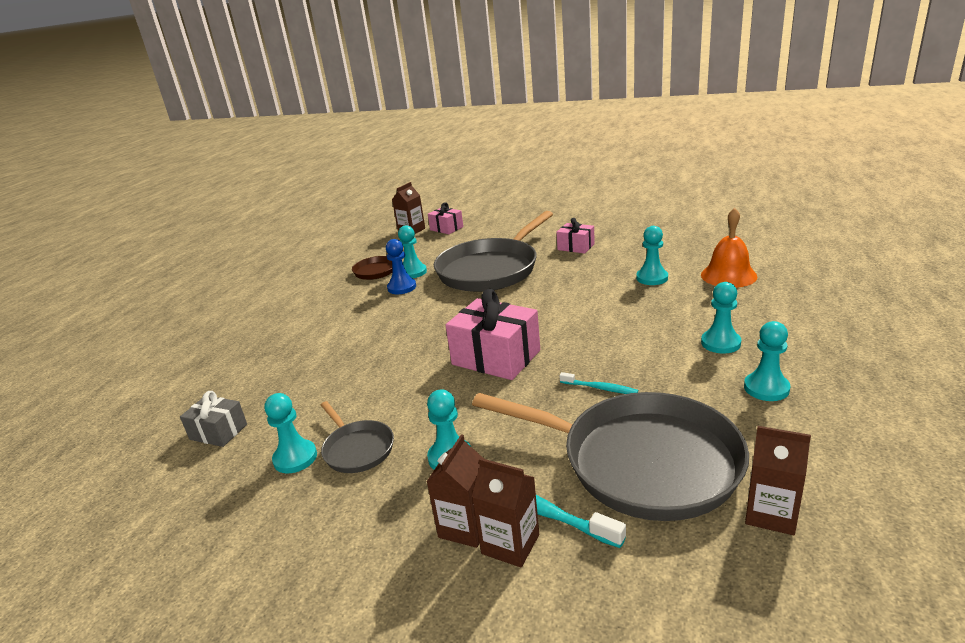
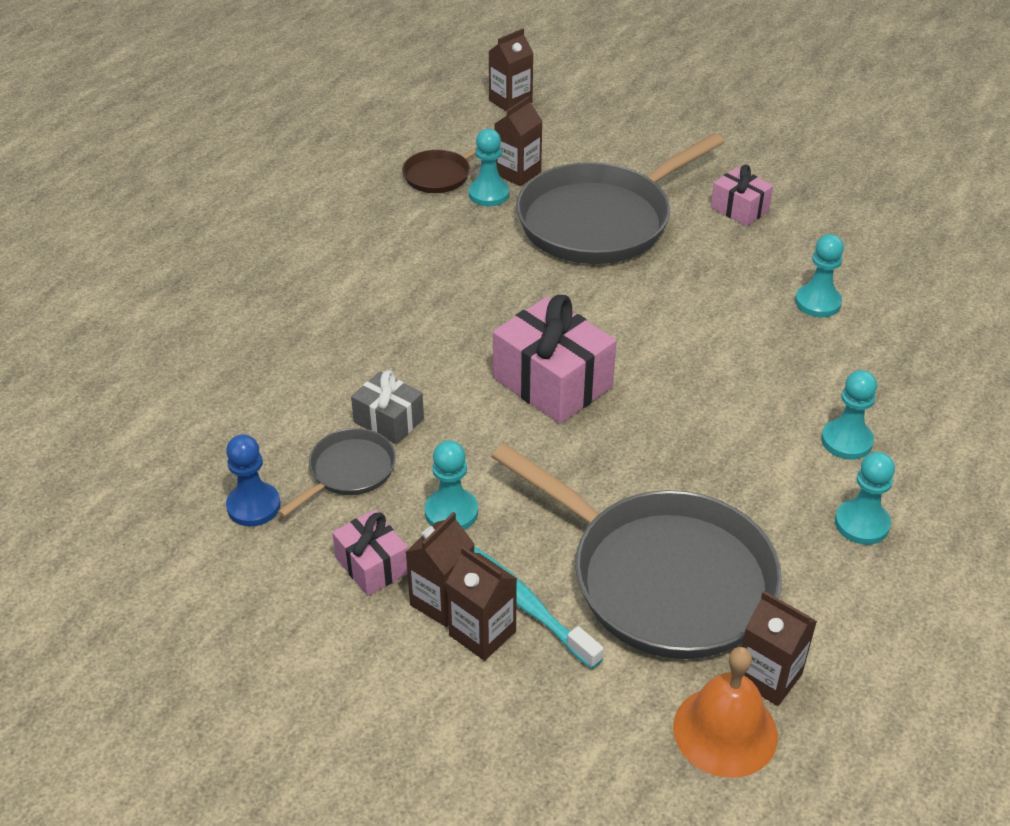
camera: 10 degrees right, 15 degrees up
(218, 432) = (192, 401): grey gift -> grey gift (389, 420)
(295, 458) = (276, 463): turquoise pawn -> none
(357, 449) = (349, 471): grey pan -> grey pan turned 120 degrees counterclockwise
(402, 287) = (465, 220): blue pawn -> blue pawn (253, 506)
(428, 259) = (518, 173): none -> brown carton
(446, 228) = (564, 112): pink gift -> pink gift (372, 565)
(600, 388) = (662, 466): turquoise toothbrush -> none
(728, 275) = (926, 328): orange bell -> orange bell (725, 731)

